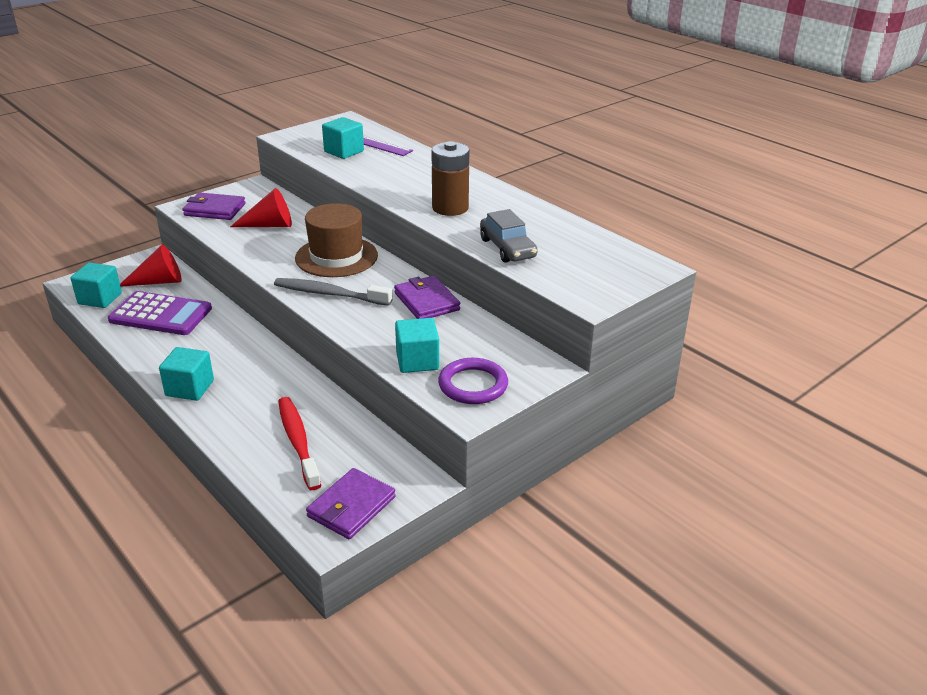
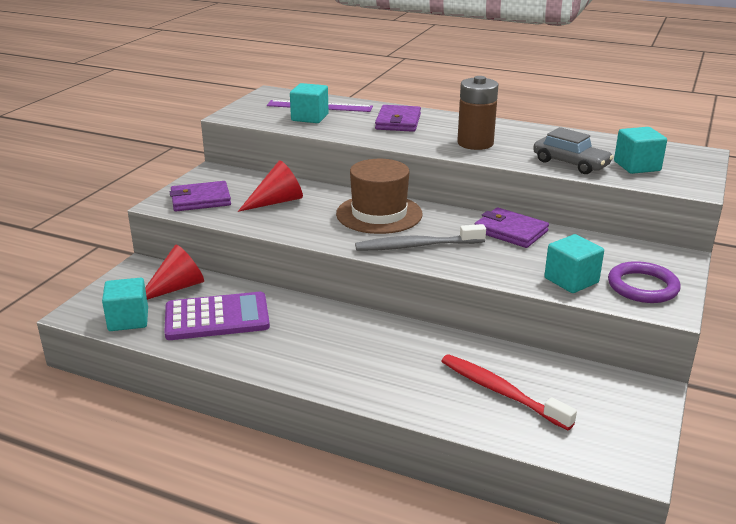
camera: 25 degrees left, 5 degrees down
(190, 388) = (334, 377): turquoise cube -> turquoise cube (637, 166)
(351, 507) = (620, 432): purple wallet -> purple wallet (398, 122)

